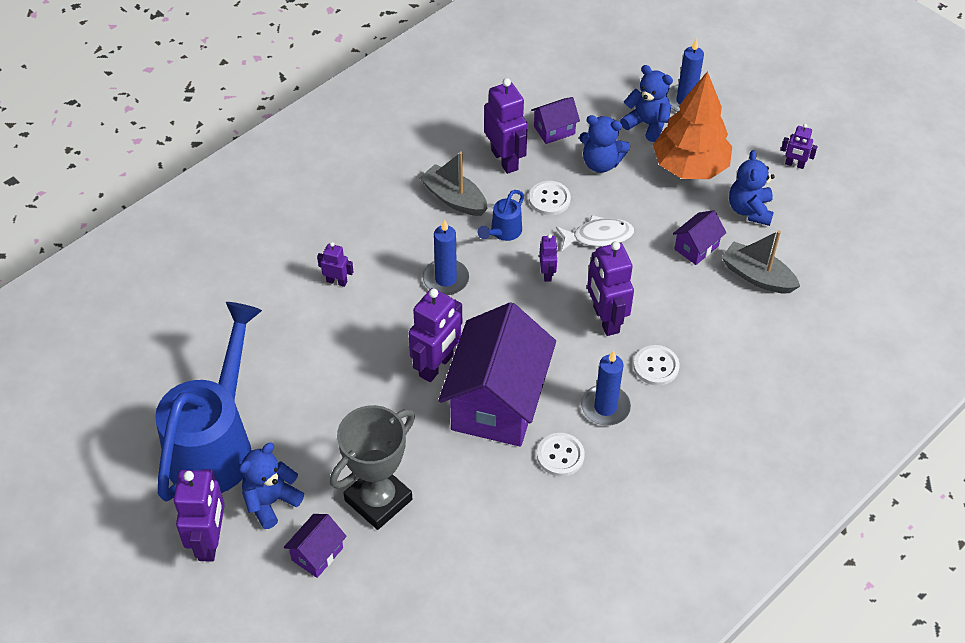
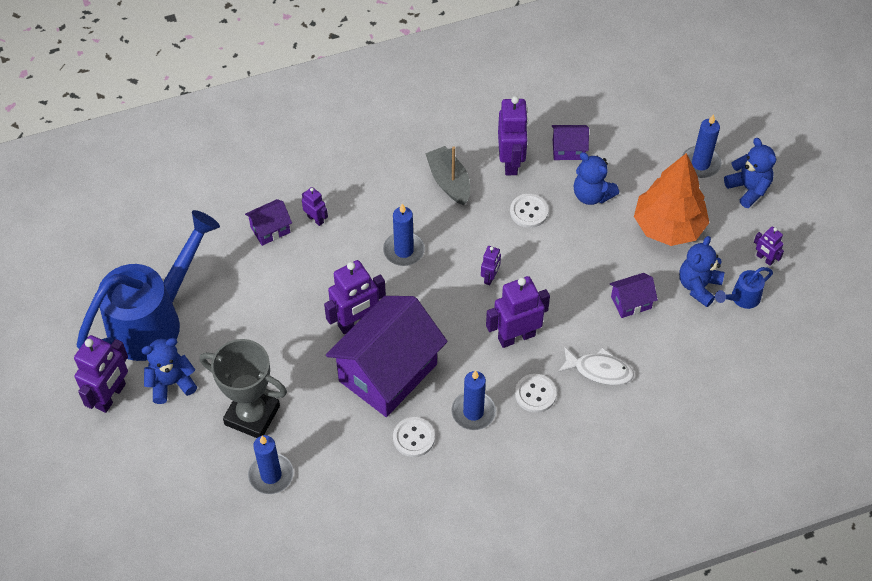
camera: 25 degrees right, 5 degrees up
(317, 554) = (184, 439): purple house -> purple house (270, 230)
(378, 500) = (252, 415): grey trophy -> grey trophy turned 45 degrees clockwise
(432, 552) = (271, 475): none -> blue candle
(503, 233) = (473, 227): blue watering can -> blue watering can (741, 298)
(598, 236) = (552, 260): white fish -> white fish (599, 370)
(605, 319) = (516, 336): purple robot -> purple robot turned 60 degrees clockwise
(647, 124) = (653, 173): blue teddy bear -> blue teddy bear (748, 189)
(757, 276) = (669, 348): grey boat -> none

